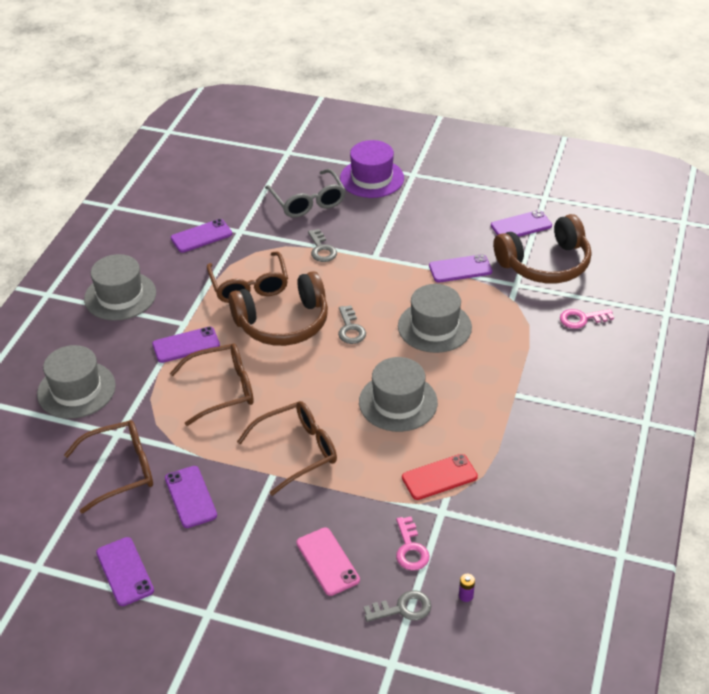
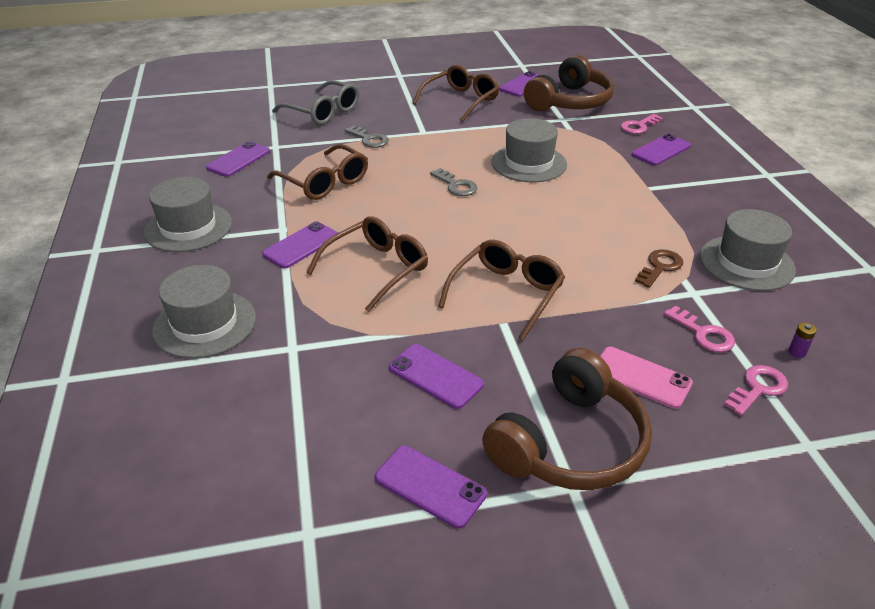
camera: 30 degrees left, 5 degrees down
(121, 470) = (329, 381): brown glasses -> brown glasses (461, 101)
(283, 323) = (387, 199): brown headphones -> brown headphones (570, 443)
(372, 178) = (366, 85): purple hat -> none
(398, 402) = (558, 224): grey hat -> grey hat (746, 263)
(403, 608) = (758, 388): grey key -> pink key
(439, 477) = (660, 267): red phone -> brown key
(460, 269) = (506, 121): purple phone -> purple phone (661, 150)

